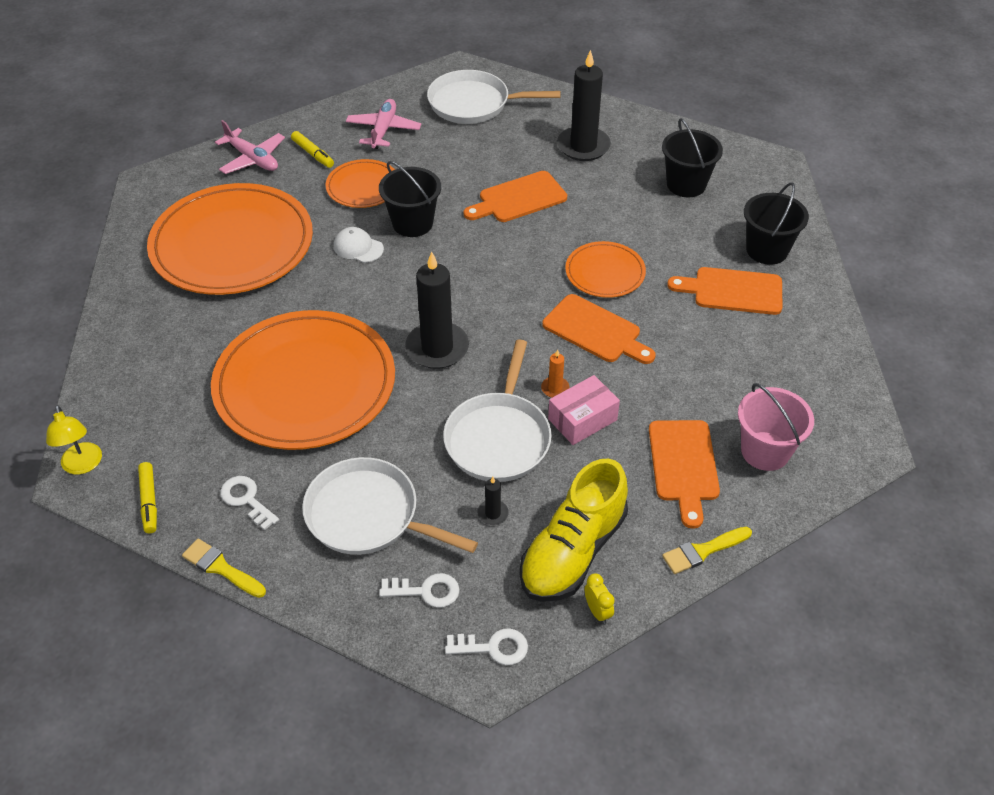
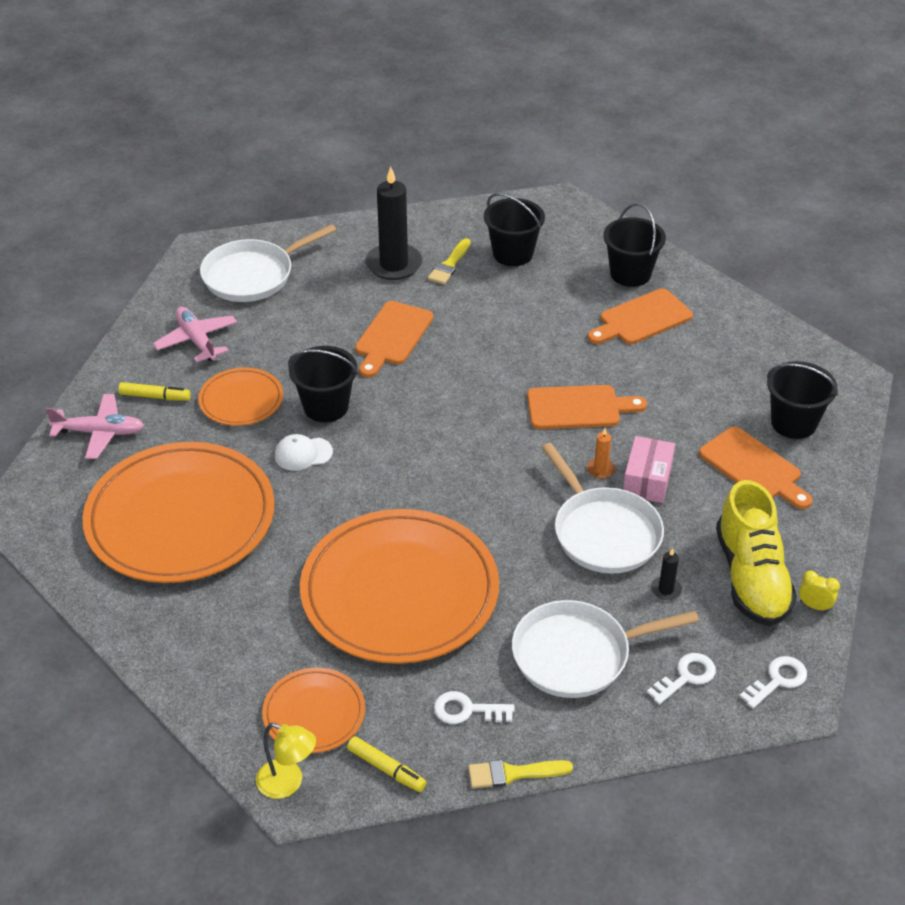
camera: 40 degrees left, 5 degrees down
(437, 348) = (473, 495): black candle -> none
(605, 272) = (532, 358): orange plate -> orange plate (314, 713)
(703, 551) = (832, 518): yellow brush -> yellow brush (449, 264)
(765, 451) = (793, 423): pink bucket -> black bucket

